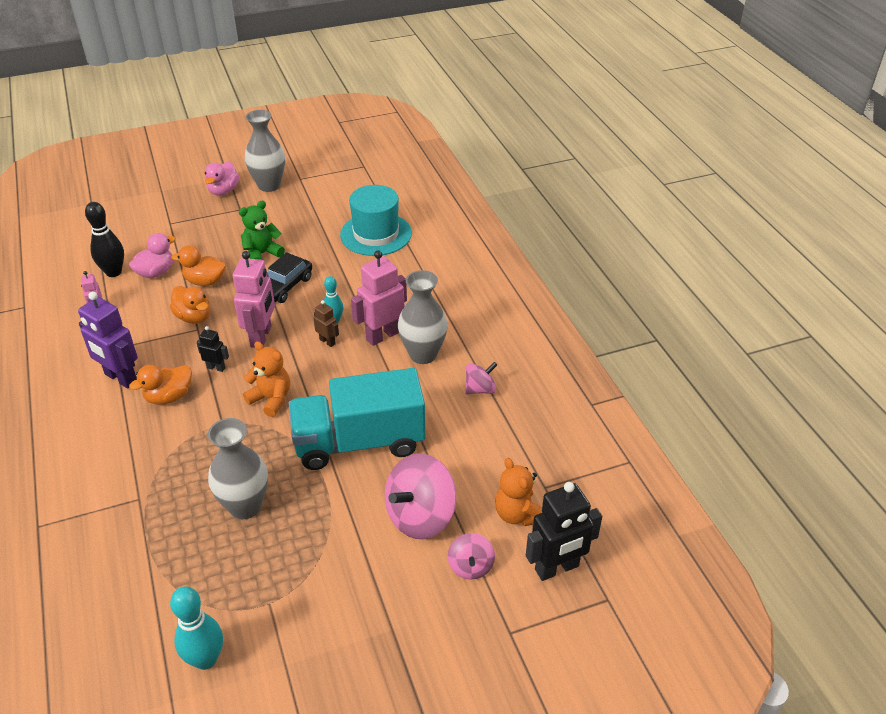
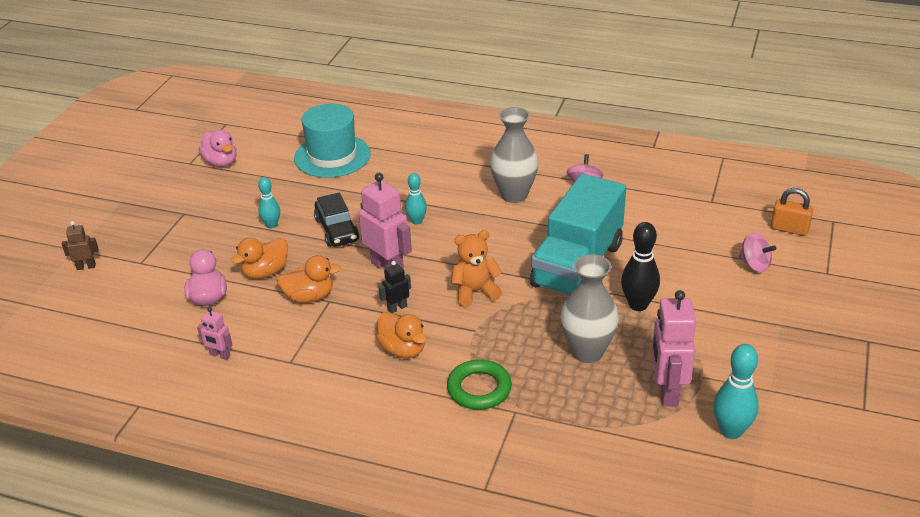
camera: 50 degrees left, 5 degrees down
(113, 272) = (168, 325): black bowling pin -> black bowling pin (638, 305)
(120, 378) = (340, 372): purple robot -> none
(152, 463) = (479, 389): none -> green ring
(169, 397) = (403, 349): orange duck -> orange duck turned 45 degrees counterclockwise
(223, 191) = (139, 212): pink duck -> pink duck (221, 162)
(262, 254) = (271, 225): green teddy bear -> turquoise bowling pin
(269, 185) = (173, 183): grey vase -> none
(327, 341) = (439, 235): brown robot -> brown robot (86, 267)
(382, 336) = (467, 205): pink robot -> pink robot (667, 391)
(420, 516) = (685, 267): pink spinning top -> none
(518, 514) = (726, 223): orange teddy bear -> none
(557, 568) = (789, 229): black robot -> orange padlock

